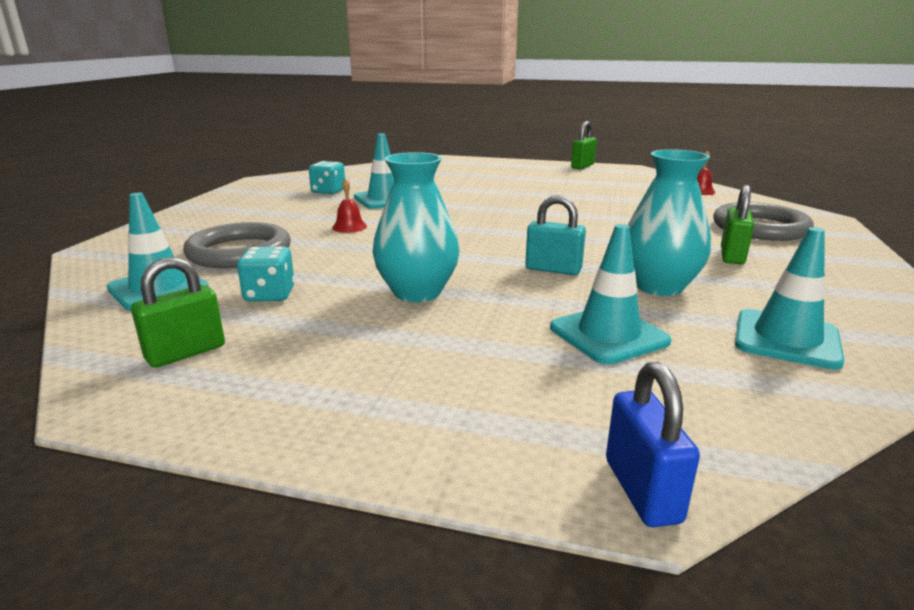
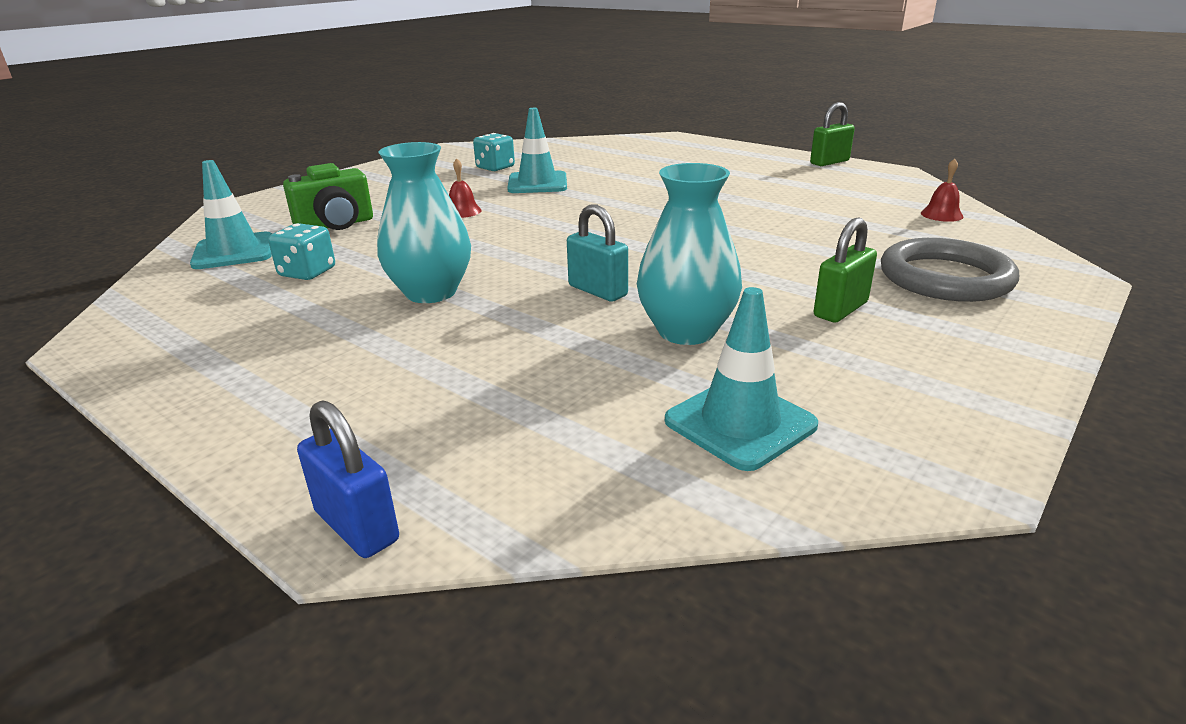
camera: 25 degrees right, 5 degrees up
(186, 353) = (185, 314): green padlock -> none
(239, 252) = (336, 225): grey ring -> green camera
(608, 335) = (548, 374): turquoise traffic cone -> none
(642, 490) = (356, 526): blue padlock -> blue padlock turned 60 degrees counterclockwise

